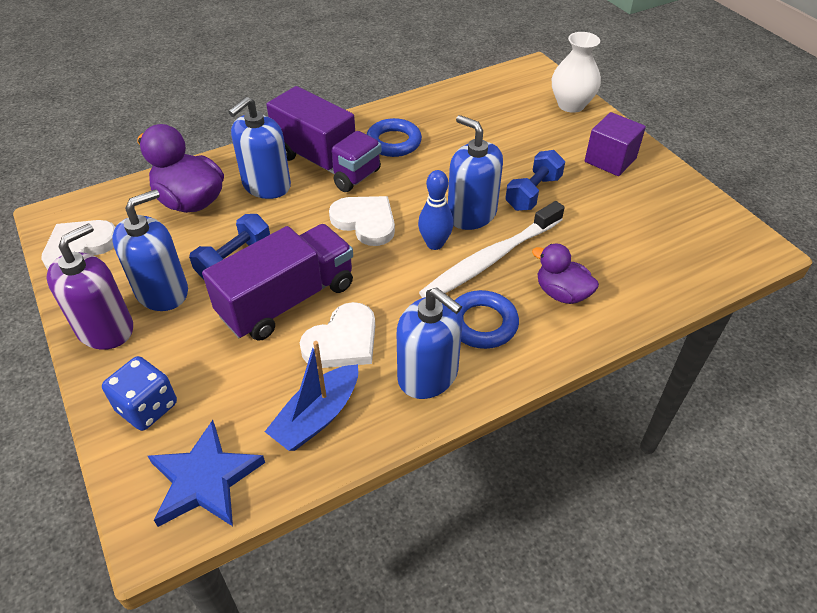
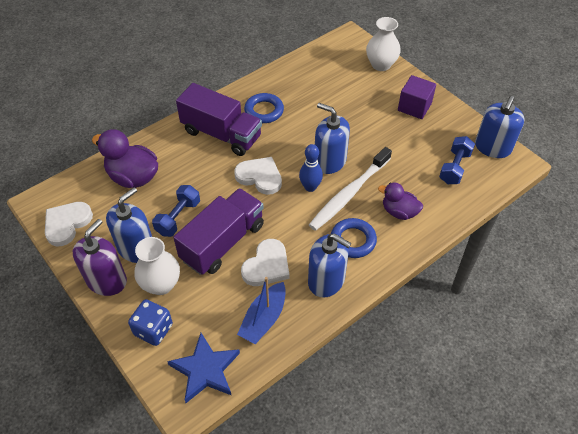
camera: 10 degrees left, 5 degrees up
(180, 345) = (161, 284): none -> white vase
(266, 185) = (183, 157): blue soap dispenser -> blue soap dispenser (492, 147)
(533, 193) = (367, 139): blue dumbbell -> blue dumbbell (454, 167)

